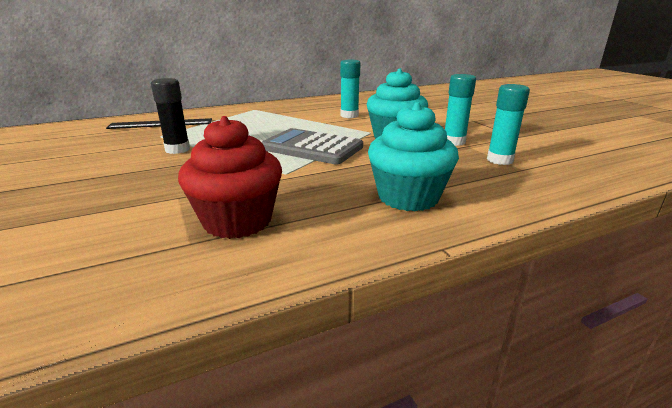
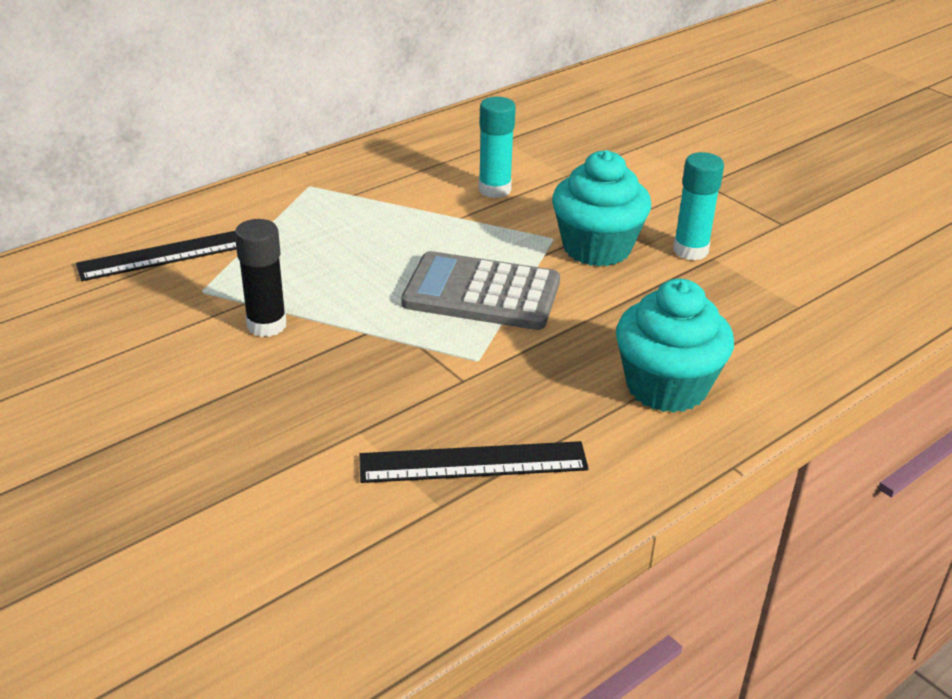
camera: 15 degrees left, 10 degrees up
(237, 221) = (473, 462): red cupcake -> black ruler
(500, 160) = (765, 289): turquoise glue stick -> none

